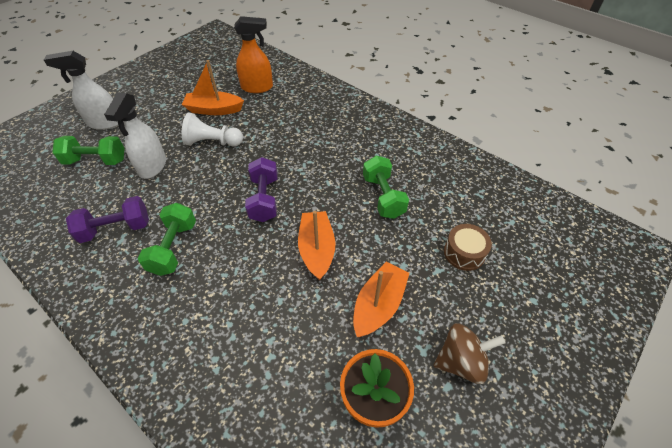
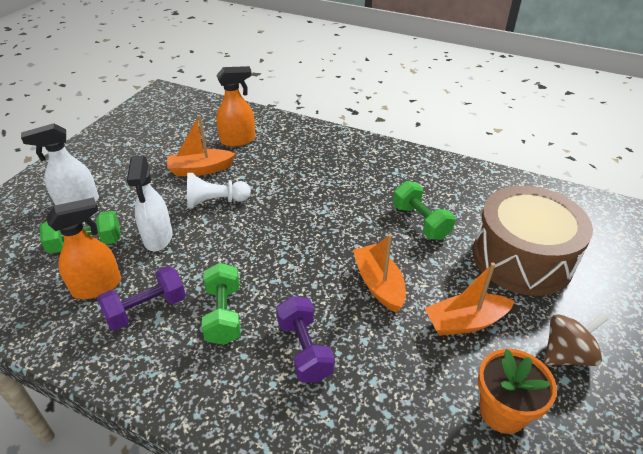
camera: 15 degrees left, 10 degrees down
(88, 200) = (97, 286): none -> orange spray bottle
(264, 199) = (300, 247): purple dumbbell -> purple dumbbell (304, 350)
(378, 305) = (465, 322): orange boat -> orange boat turned 120 degrees counterclockwise
(464, 253) = (522, 258): brown drum -> brown drum, size x2.36

